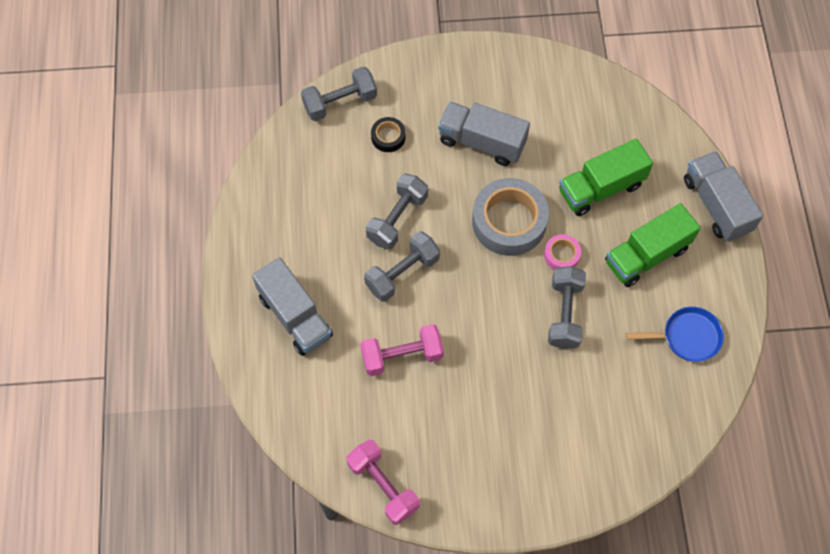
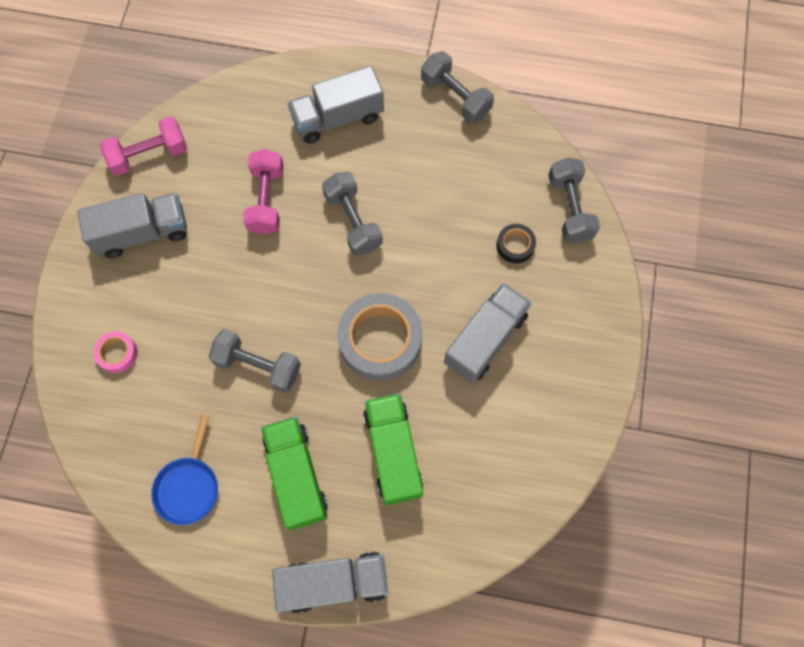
camera: 105 degrees right, 5 degrees up
(397, 218) = (415, 231): grey dumbbell -> grey dumbbell (455, 97)
(470, 461) = (142, 233): none -> grey truck
(561, 255) = (325, 383): pink tape -> pink tape (117, 354)

